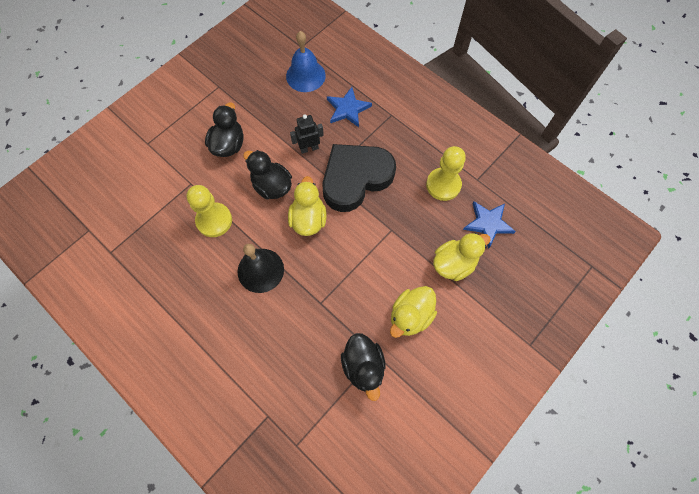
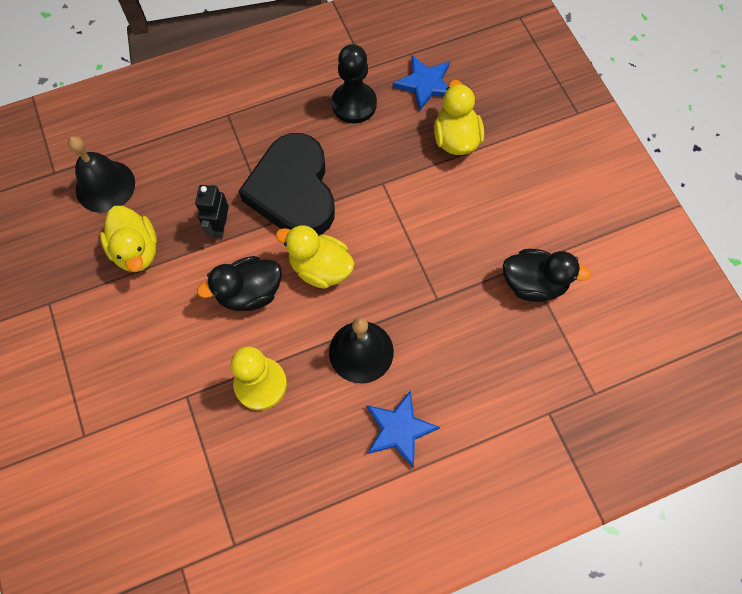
camera: 65 degrees left, 0 degrees up
(228, 145) = (154, 324): black duck -> none
(305, 75) = (105, 186): blue bell -> black bell
(347, 109) = (189, 158): blue star -> blue star (399, 429)
(410, 316) = (496, 210): yellow duck -> yellow duck (136, 251)
(443, 185) = (354, 104): yellow pawn -> black pawn

